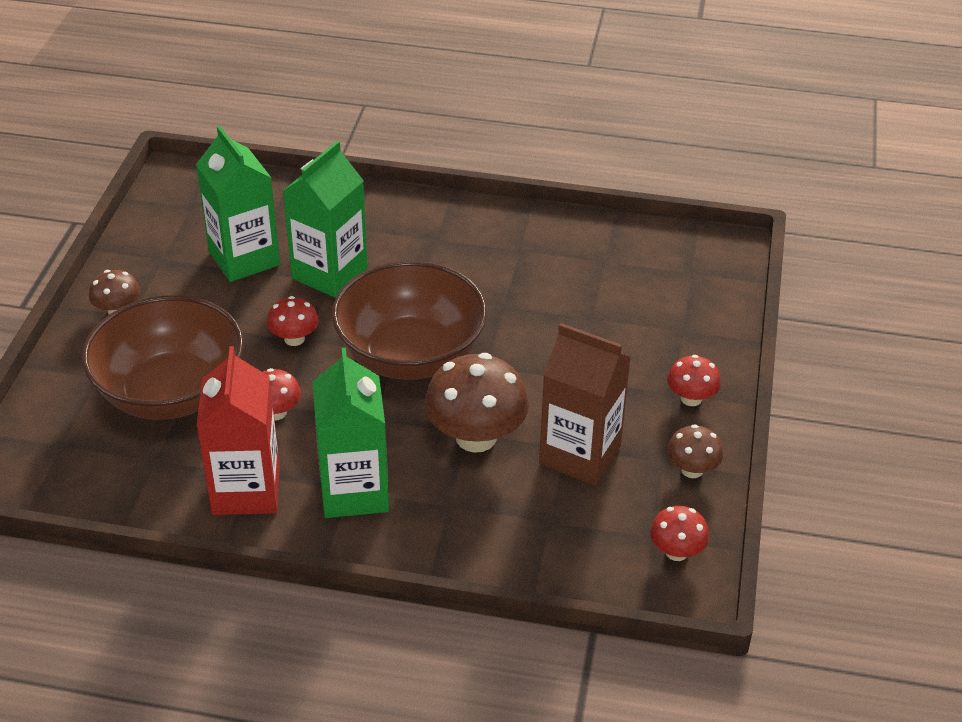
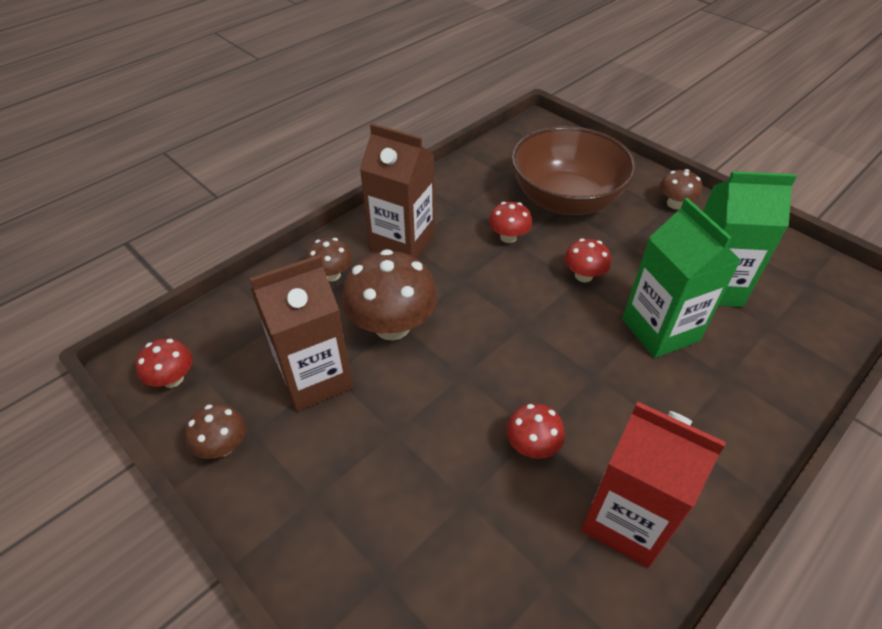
camera: 125 degrees right, 5 degrees up
(246, 490) = (448, 201): red carton -> red carton (626, 520)
(354, 491) = (402, 243): green carton -> brown carton
(410, 356) = (514, 332): brown bowl -> none
(451, 521) = (331, 275): none -> brown mushroom
(691, 398) = (292, 509): red mushroom -> red mushroom (532, 446)

